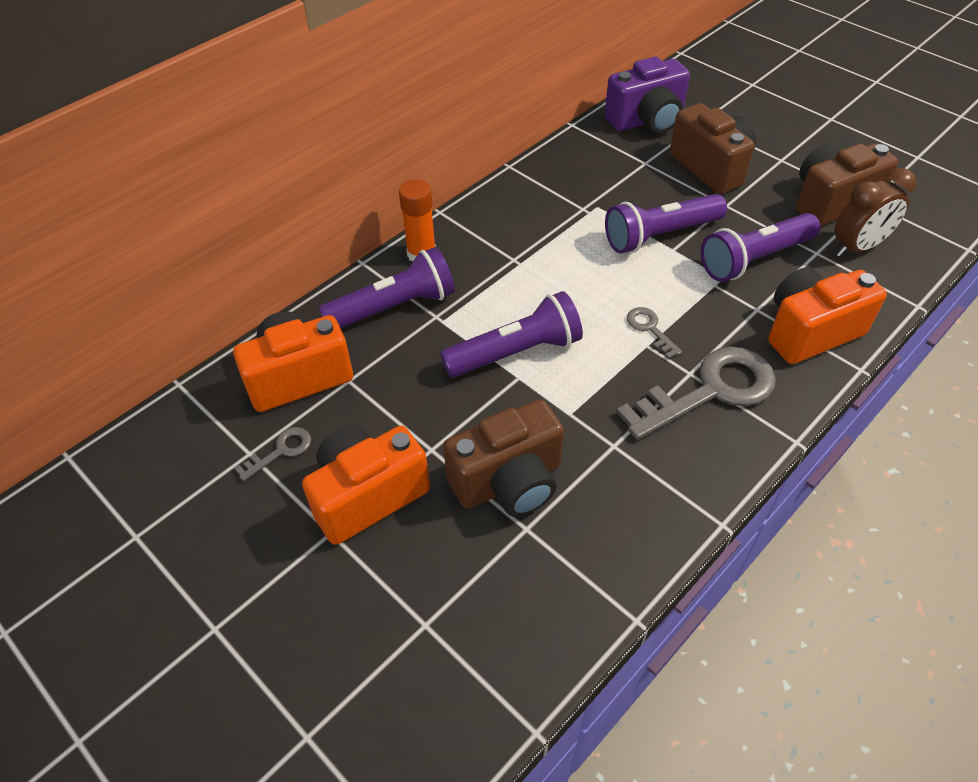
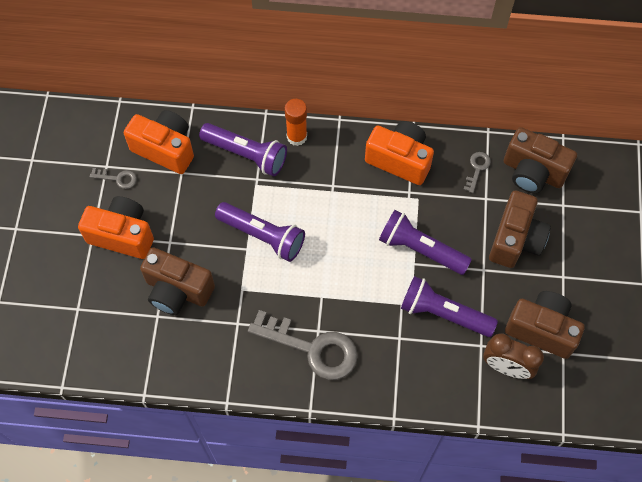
camera: 50 degrees right, 15 degrees up
(647, 121) = (533, 172): purple camera -> brown camera
(650, 329) = (335, 291): grey key -> grey key (477, 169)
(810, 332) = (403, 376): orange camera -> orange camera (399, 160)

